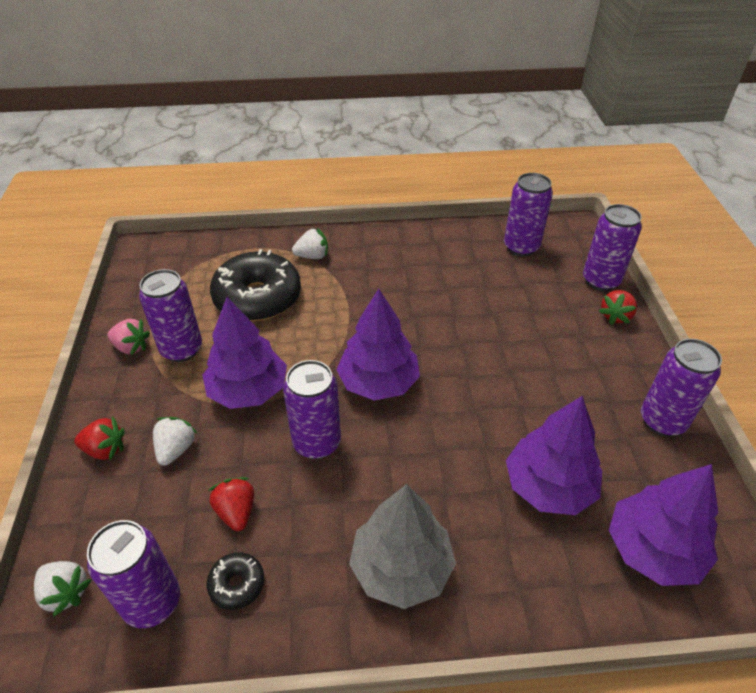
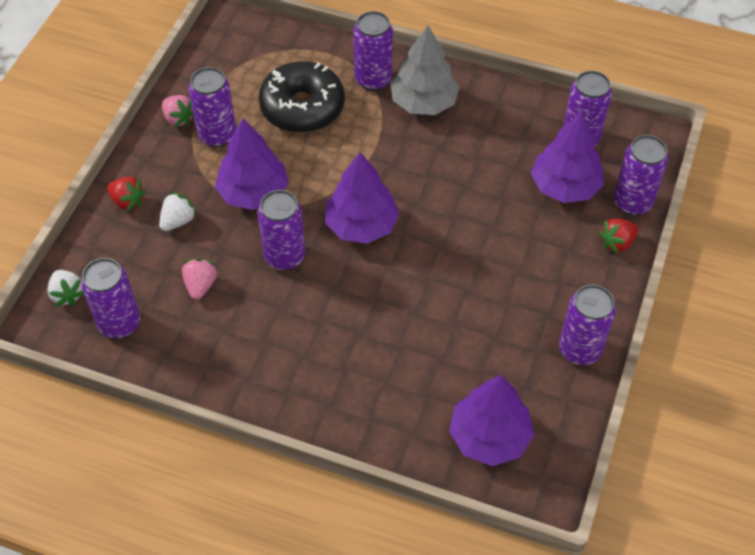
camera: 25 degrees right, 10 degrees up
(236, 512) = (200, 285): red strawberry -> pink strawberry
(237, 584) = (178, 335): black donut -> none
(312, 256) = (373, 80): white strawberry -> purple can
(401, 568) = (295, 371): grey tree -> grey tree (423, 102)
(549, 486) = (443, 361): purple tree -> purple tree (565, 186)

